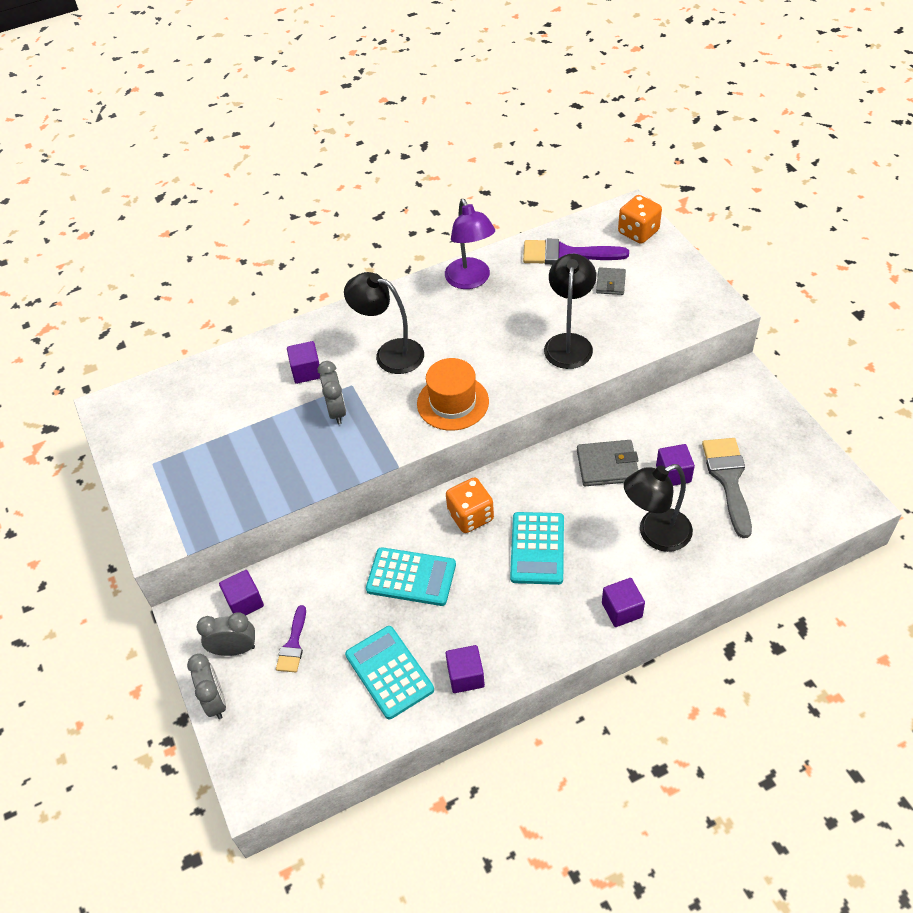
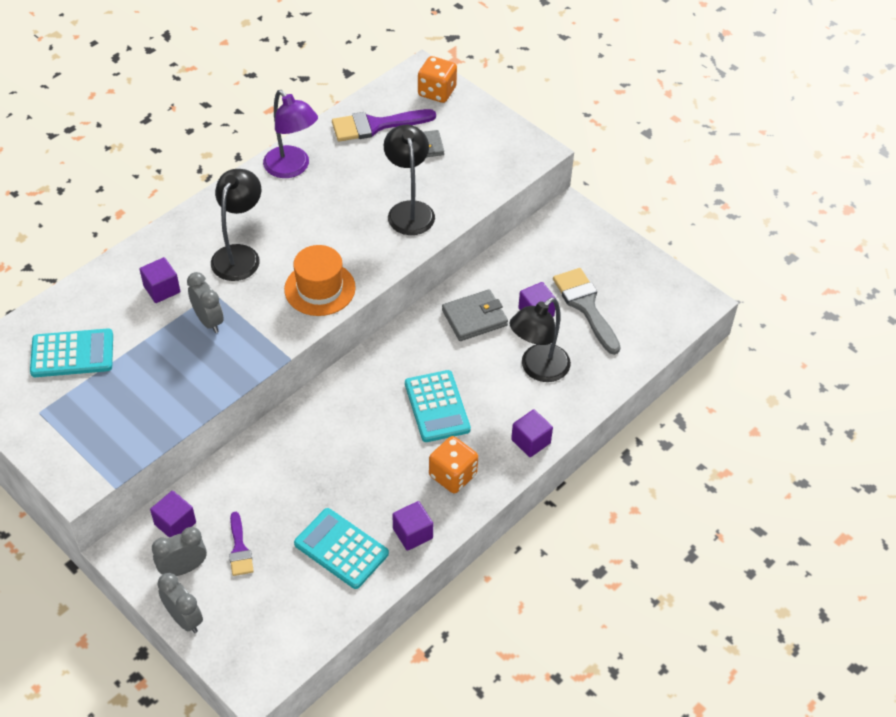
camera: 25 degrees left, 0 degrees up
(390, 353) = (239, 255): black lamp -> black lamp turned 105 degrees clockwise
(411, 577) = (329, 461): turquoise calculator -> turquoise calculator (72, 354)
(470, 516) = (364, 392): orange dice -> orange dice (453, 475)

